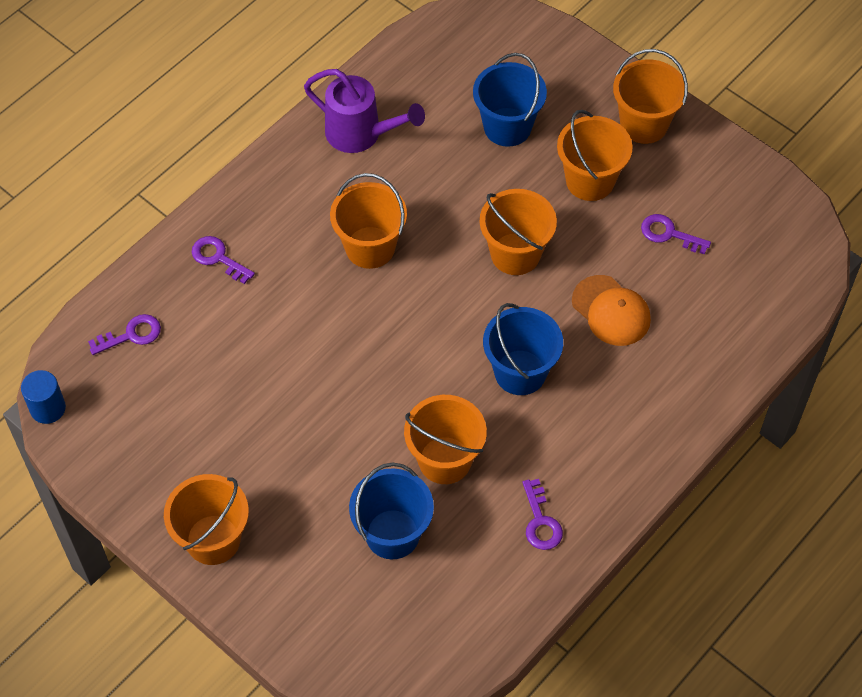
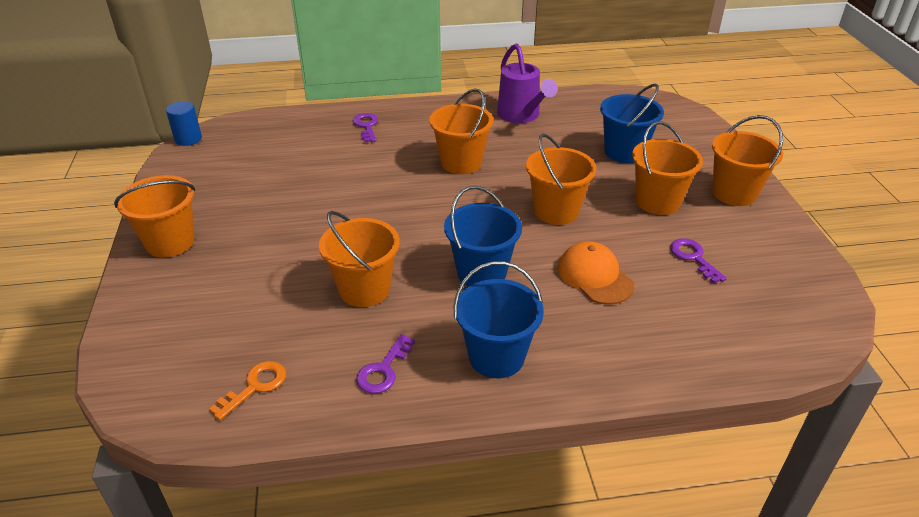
camera: 40 degrees right, 20 degrees down
(131, 335) = (274, 133): purple key -> none
(392, 534) = (273, 308): blue bucket -> blue bucket (496, 357)
(464, 608) = (255, 386): none -> orange key
(611, 311) = (595, 276): orange cap -> orange cap turned 150 degrees clockwise

